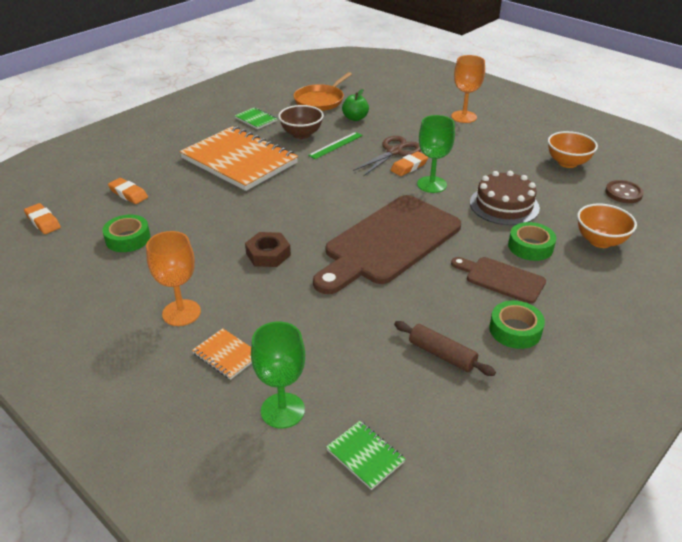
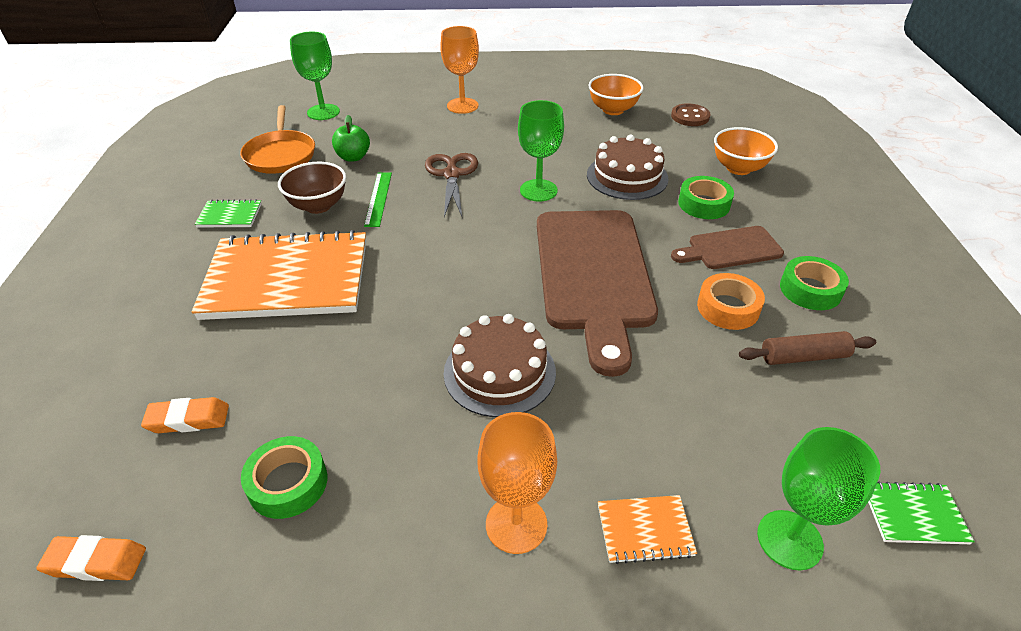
camera: 45 degrees left, 5 degrees up
(268, 254) = (499, 372): brown nut -> brown cake
(375, 87) = (323, 112): none -> green goblet
(409, 167) = (490, 183): orange eraser -> none
(440, 304) = (728, 308): none -> orange tape

